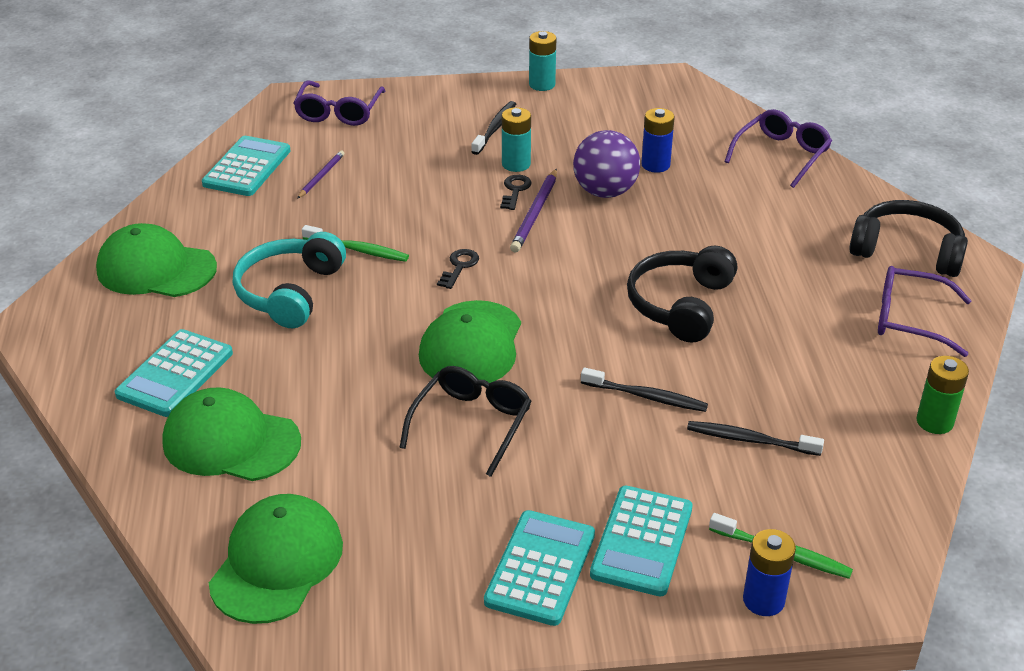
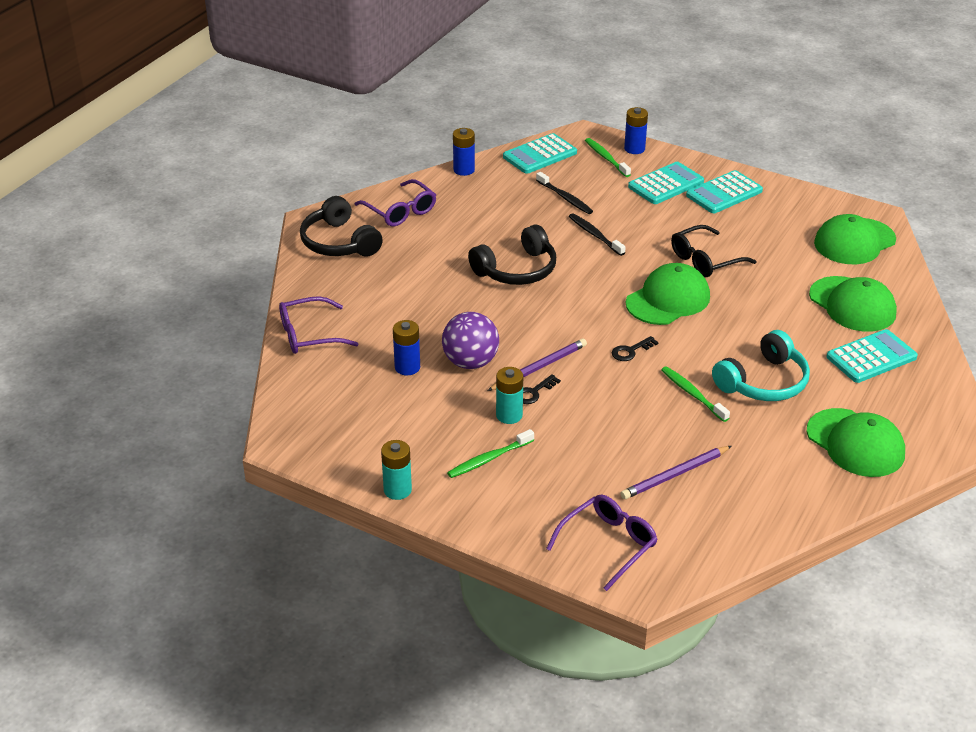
camera: 145 degrees left, 0 degrees up
(247, 167) = (733, 514): turquoise calculator -> turquoise calculator (540, 155)
(321, 176) = (675, 475): purple pencil -> purple pencil, size x1.57
(495, 128) = (489, 459): black toothbrush -> green toothbrush
(934, 422) = (464, 170): green battery -> blue battery

